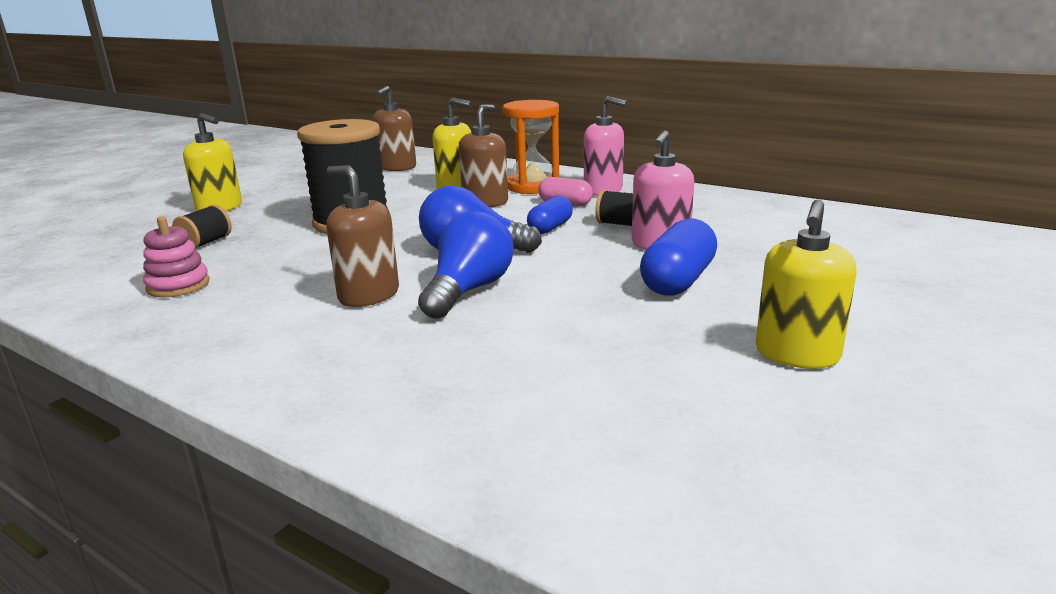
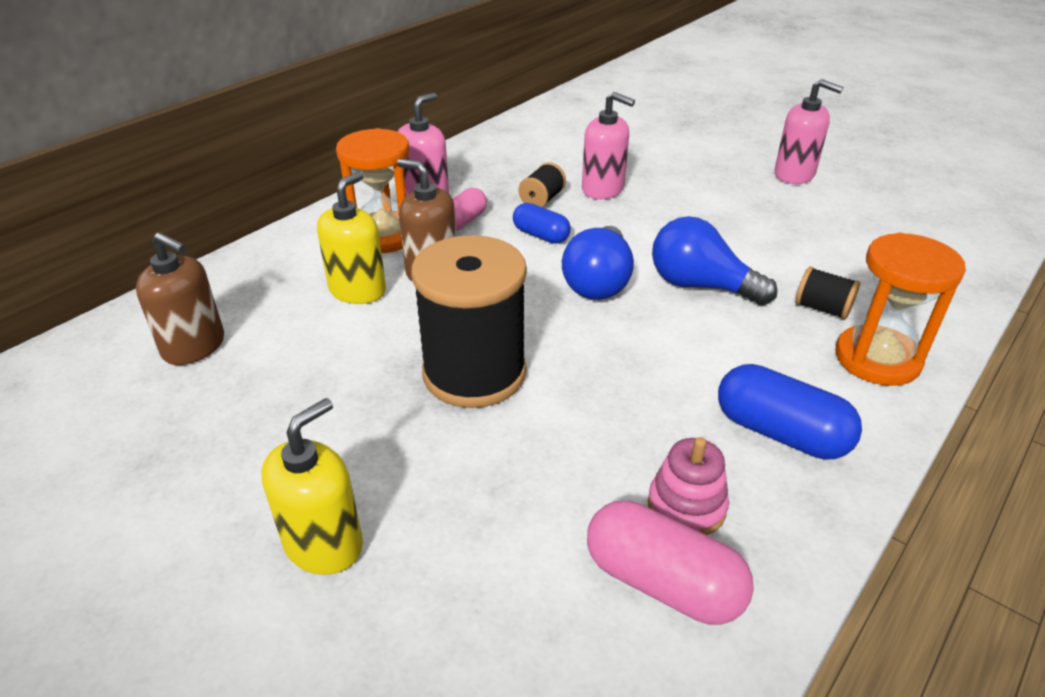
camera: 85 degrees left, 15 degrees up
(121, 279) = (662, 582): none -> pink capsule
(206, 243) = (518, 518): black spool -> black spool (822, 308)
(319, 377) = (877, 359): none -> orange hourglass
(368, 295) = (713, 343): brown soap dispenser -> none
(678, 281) = (681, 193): blue capsule -> blue capsule (780, 433)
(796, 354) = (794, 174): yellow soap dispenser -> pink soap dispenser

